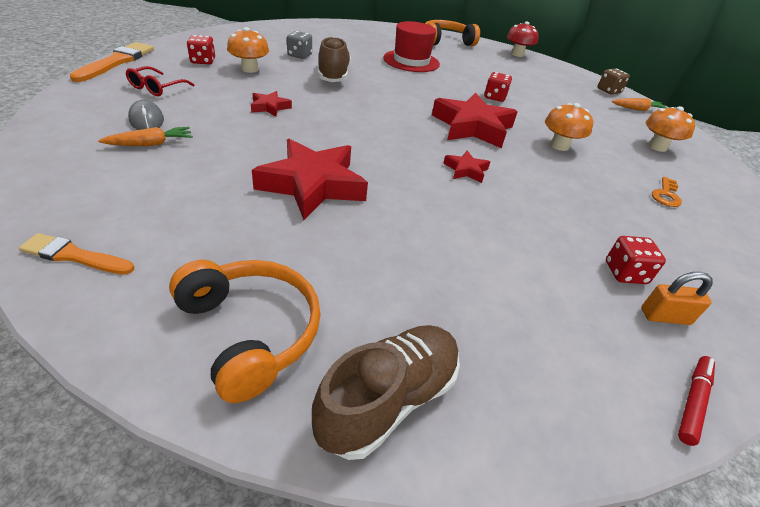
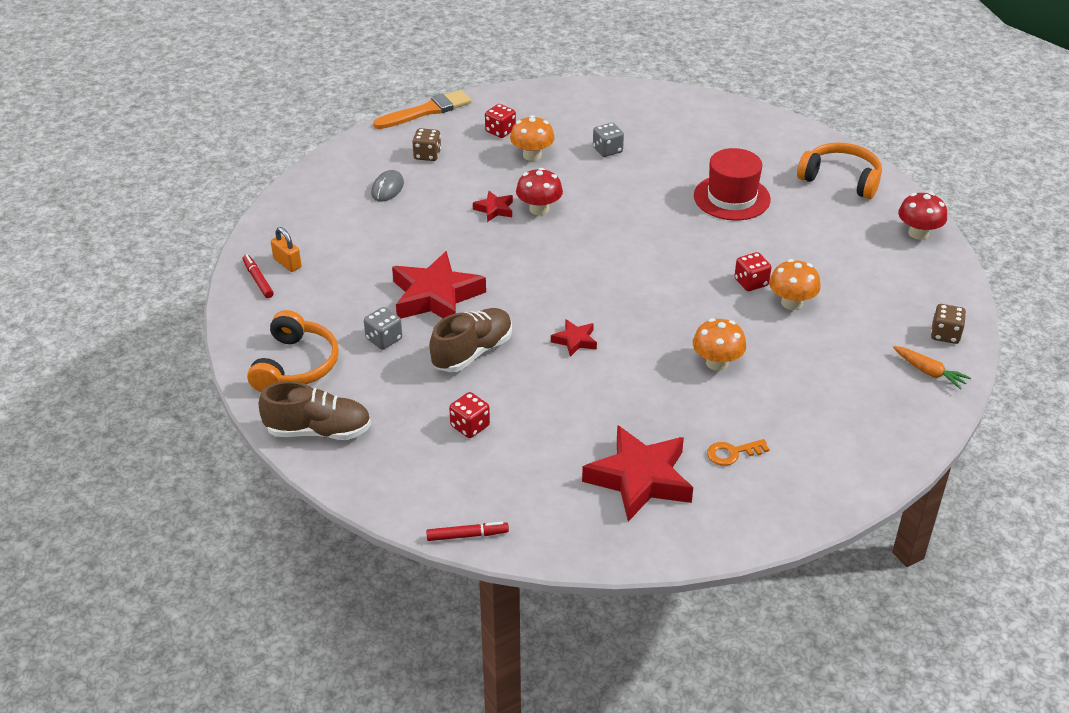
camera: 50 degrees right, 0 degrees up
(74, 256) = (258, 280): orange brush -> red marker
(151, 144) = (368, 214): orange carrot -> none
(157, 88) = (427, 155): red glasses -> brown dice
(304, 97) = (539, 209): none -> red mushroom
(316, 245) = (384, 339): none -> grey dice
(333, 75) = (606, 190): brown shoe -> brown shoe (472, 352)
(472, 127) = (657, 305): red star -> red star (639, 479)
(625, 273) = (562, 469): red dice -> red dice (470, 426)
(657, 147) = (841, 417): orange mushroom -> orange mushroom (791, 303)
(665, 316) = (537, 502): orange padlock -> orange padlock (287, 263)

